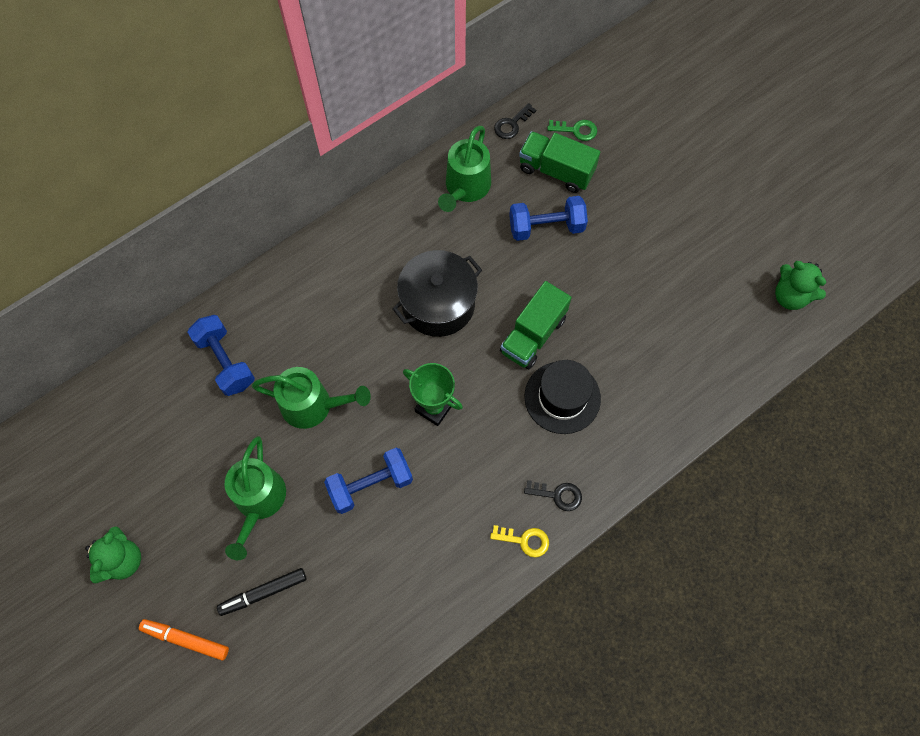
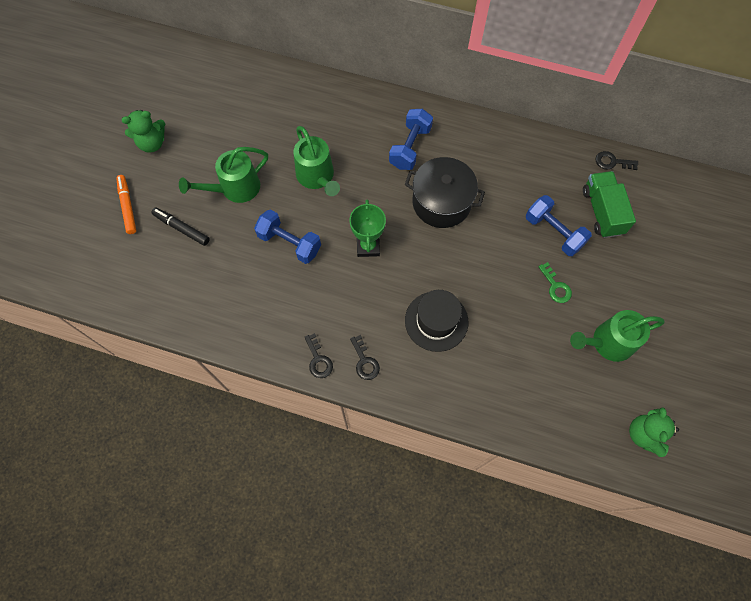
camera: 55 degrees right, 0 degrees up
(226, 361) = (309, 112): blue dumbbell -> blue dumbbell (410, 147)
(465, 188) = (538, 165): green watering can -> green watering can (607, 343)
(524, 540) = (318, 360): yellow key -> black key
(533, 335) = (467, 274): green truck -> none
(576, 130) = (646, 204): green key -> green key (555, 286)

